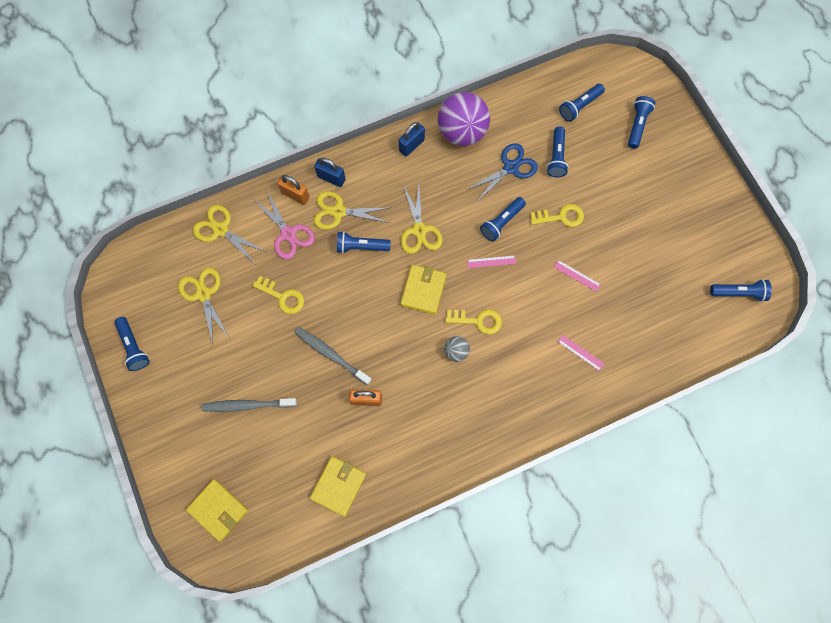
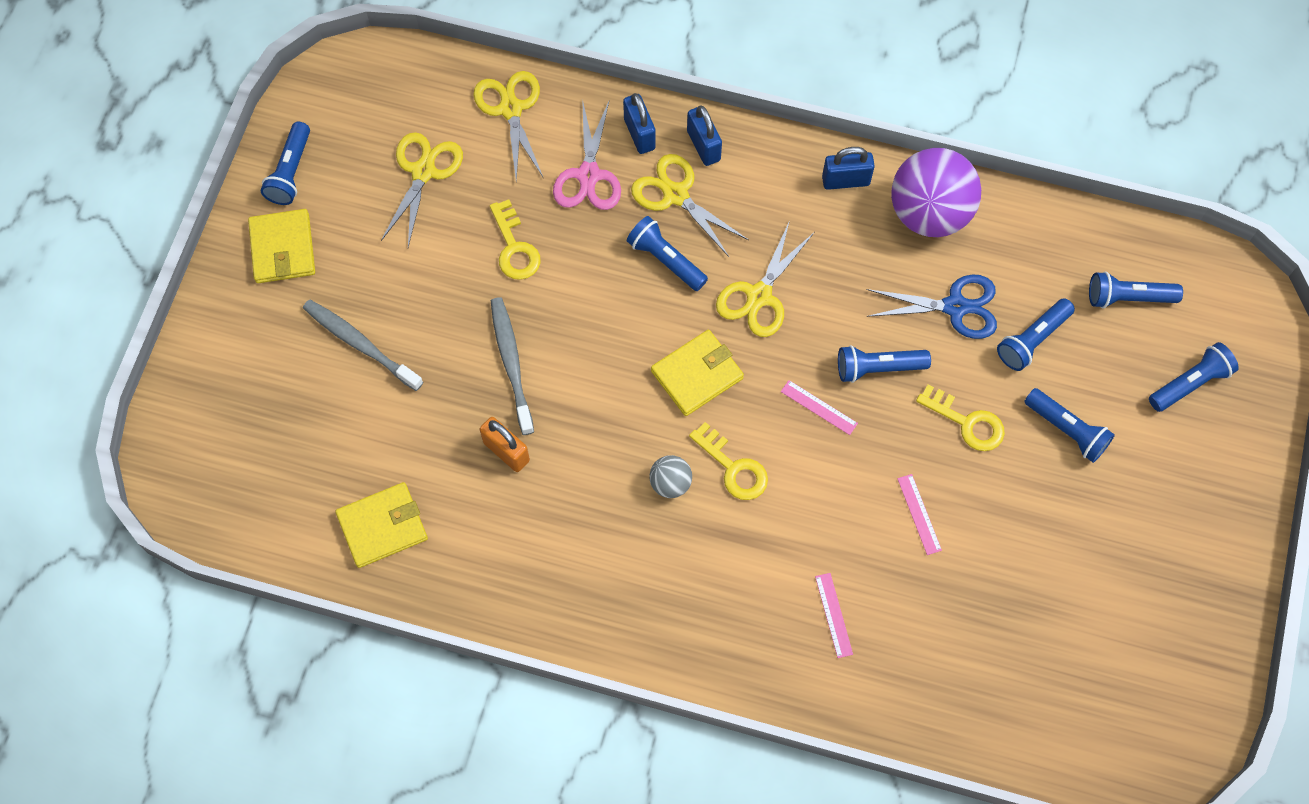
camera: 40 degrees right, 5 degrees down
(218, 510) = (222, 438): yellow wallet -> yellow wallet (282, 248)
(295, 195) = (639, 134): orange padlock -> blue padlock
(738, 293) = (1130, 715): blue flashlight -> blue flashlight (1067, 430)

